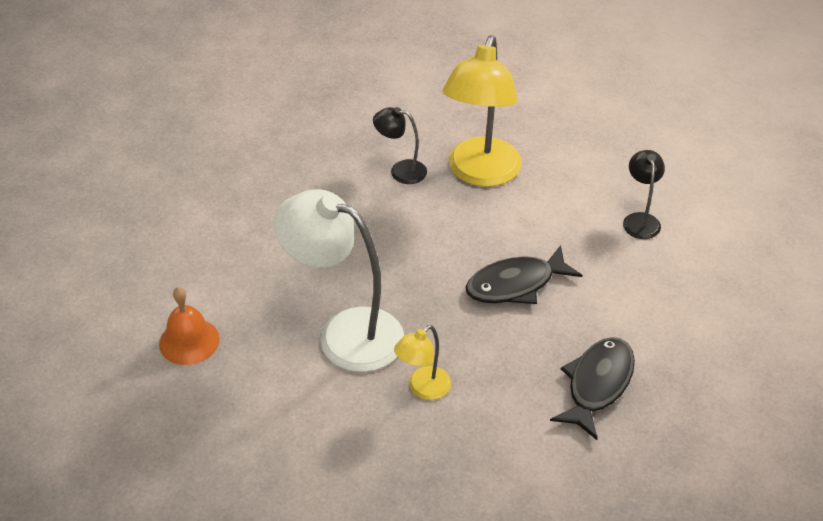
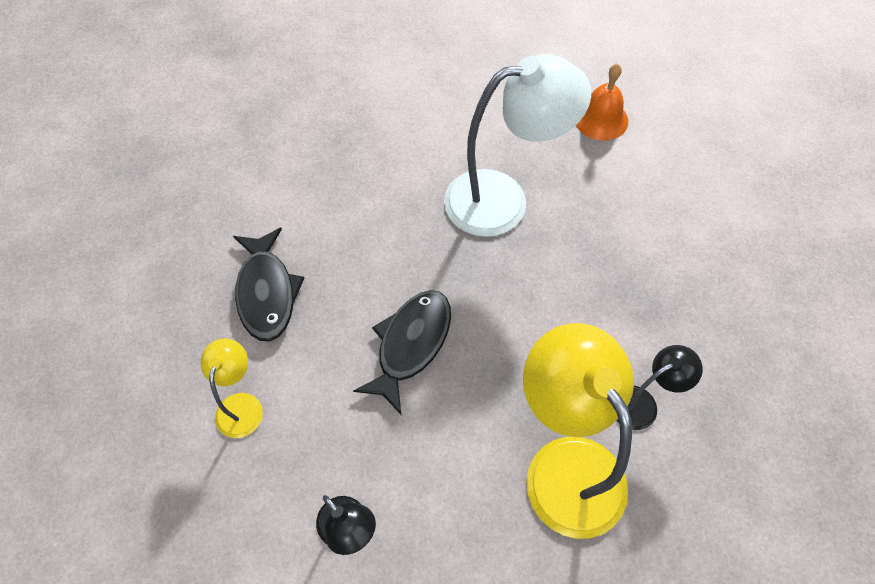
camera: 140 degrees right, 15 degrees up
(423, 389) = (401, 196): yellow lamp -> yellow lamp (241, 405)

